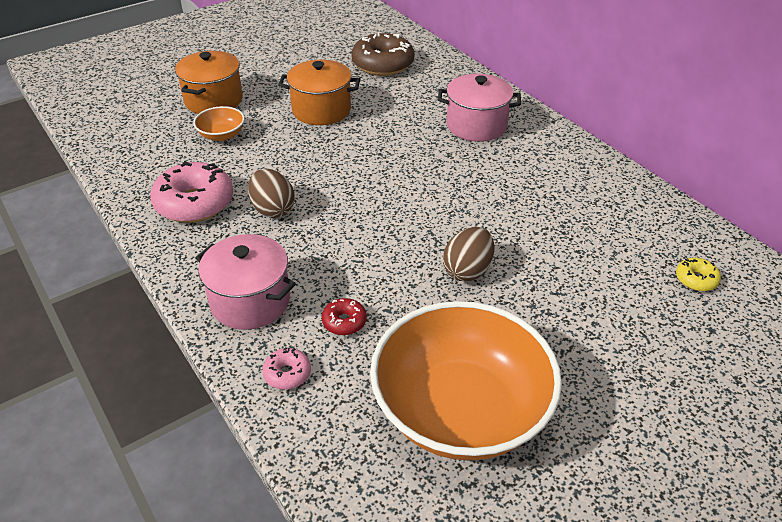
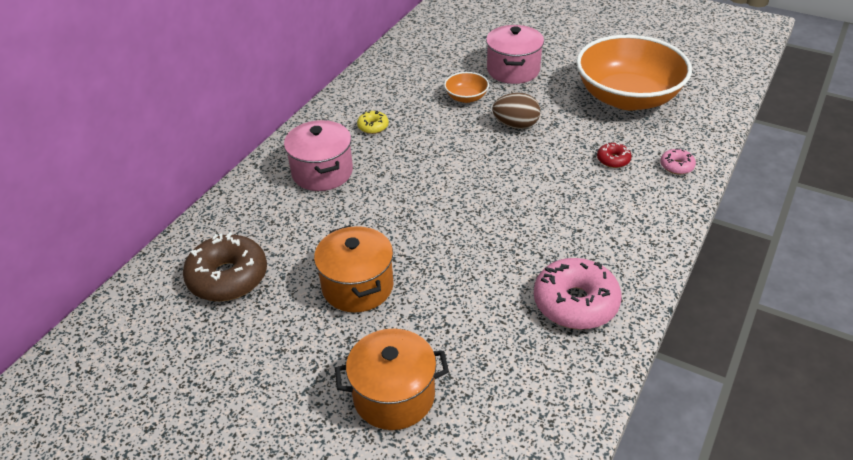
camera: 115 degrees left, 0 degrees up
(221, 135) = (458, 346): orange bowl -> orange bowl (466, 97)
(250, 301) = (642, 210): pink pot -> pink pot (513, 70)
(272, 209) = (538, 246): brown egg -> none
(696, 279) = (445, 45): yellow donut -> yellow donut (373, 126)

